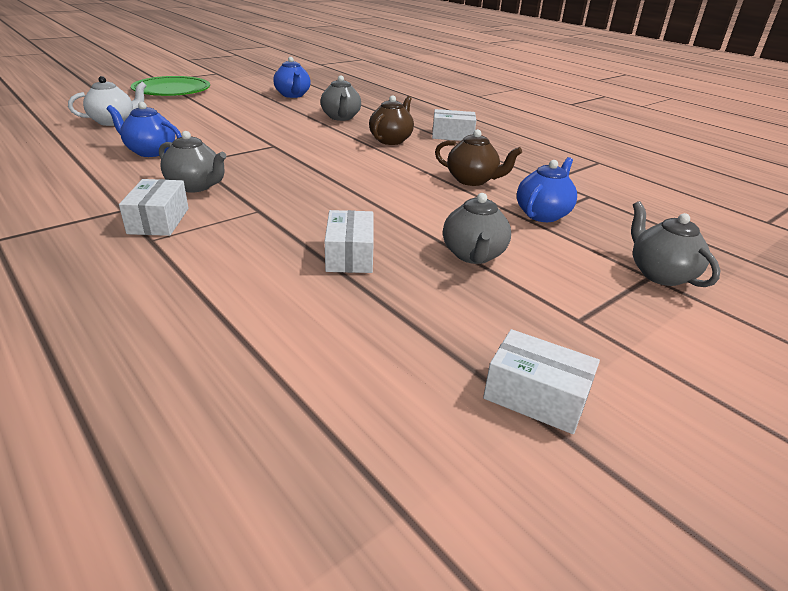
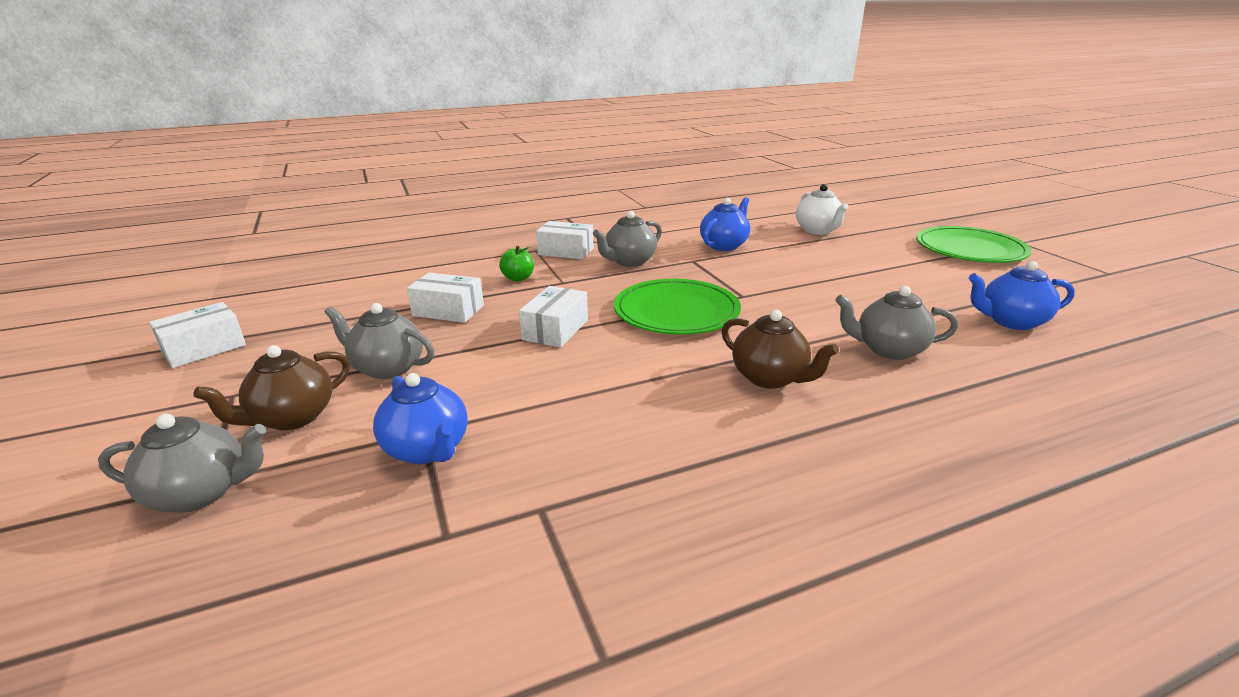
camera: 110 degrees right, 5 degrees down
(251, 234) = (518, 278): none -> green apple
(310, 163) = (676, 311): none -> green plate
(452, 135) = (806, 451): white box -> white box (555, 330)
(472, 180) = (576, 418): brown teapot -> brown teapot (291, 418)

